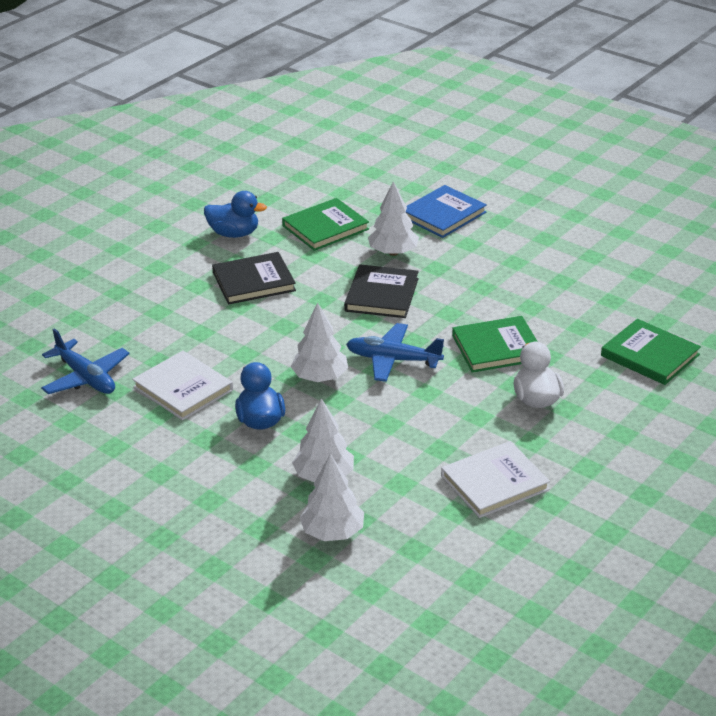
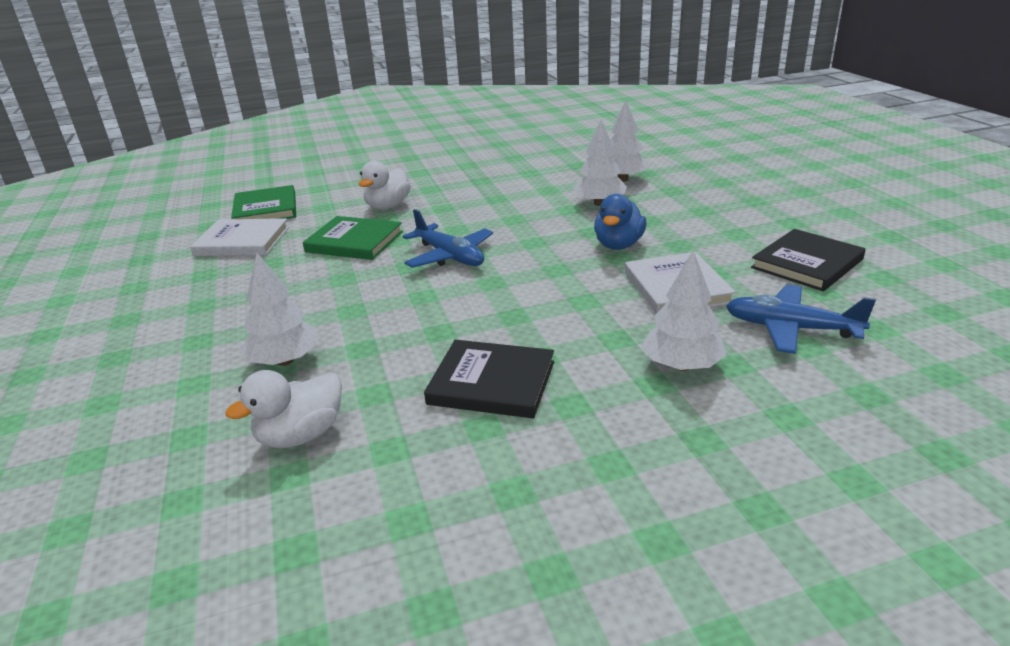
camera: 145 degrees left, 5 degrees down
(86, 378) = (790, 328): blue plane -> blue plane turned 60 degrees counterclockwise
(234, 234) = (436, 483): blue duck -> none
(320, 377) = (531, 261): white tree -> white tree (682, 365)
(325, 227) = (301, 435): green book -> white duck
(382, 295) = (373, 315): black book -> black book (807, 263)
(443, 214) = (145, 392): blue book -> none
(494, 483) = (487, 178): white book -> white book (242, 241)

